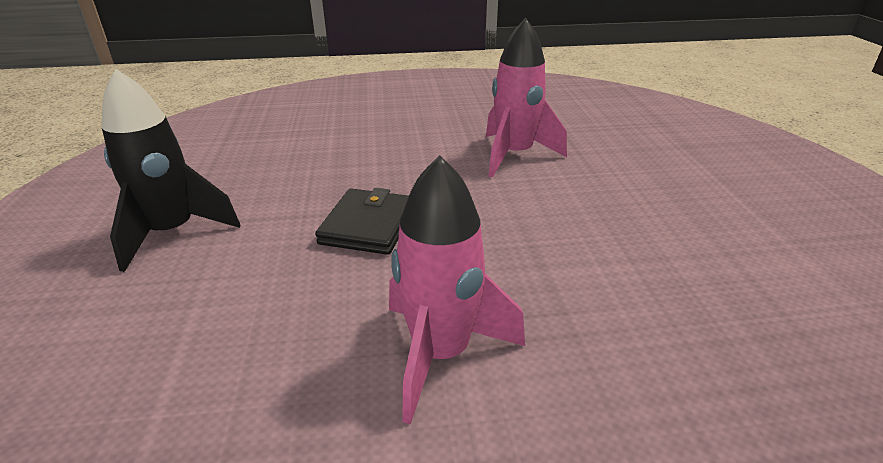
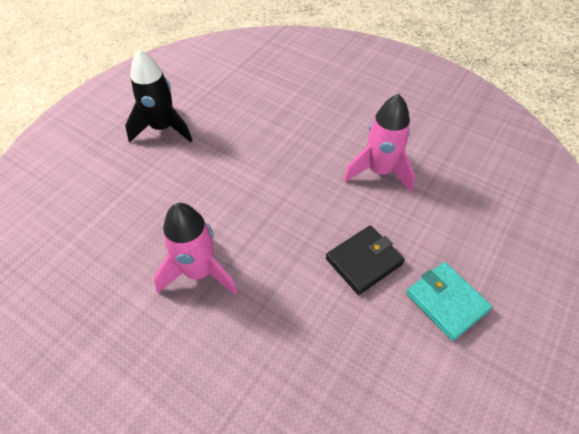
camera: 40 degrees right, 20 degrees up
(368, 225) = (244, 177): black wallet -> black wallet (364, 261)
(726, 215) = (446, 302): none -> turquoise wallet

